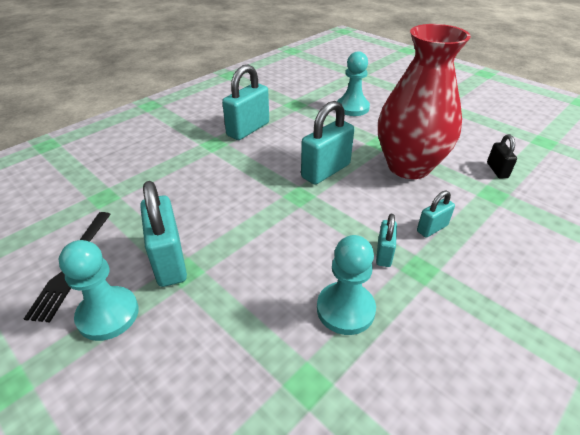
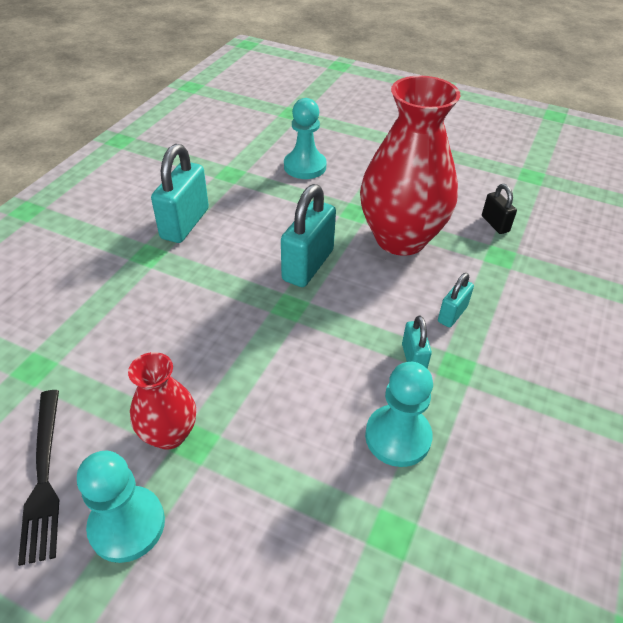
camera: 20 degrees left, 5 degrees up
(169, 261) = (169, 434): turquoise padlock -> red vase

